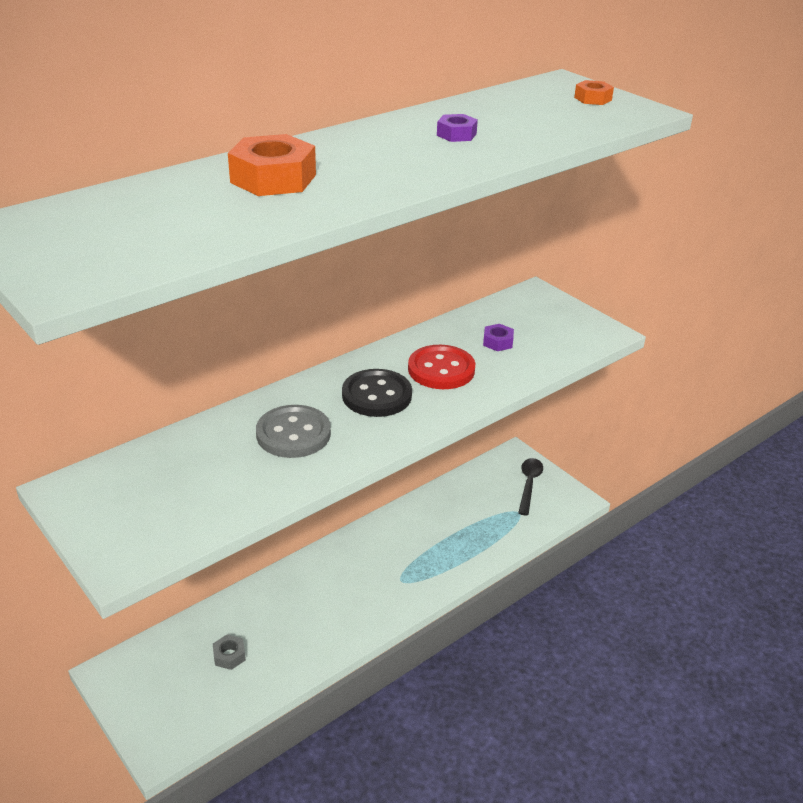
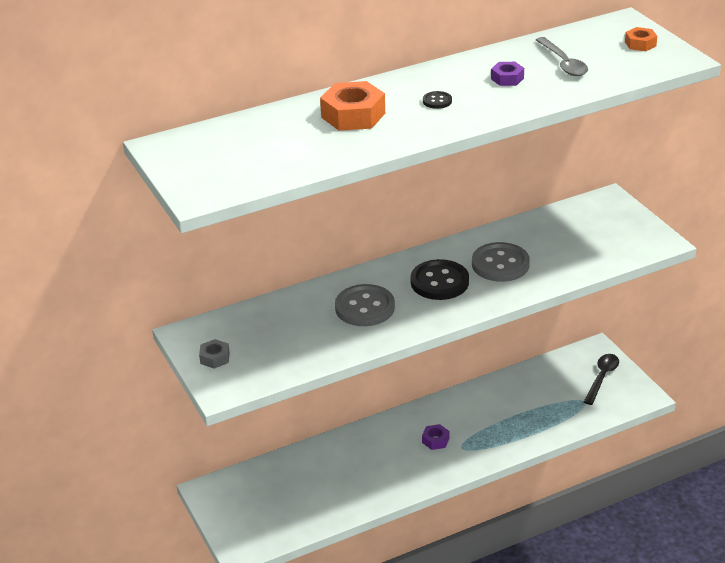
camera: 15 degrees right, 0 degrees up
(229, 655) = (305, 489): grey nut -> grey nut (215, 358)
(379, 159) = (437, 101): none -> black button
(441, 369) = (500, 264): red button -> grey button
(498, 342) = (558, 243): purple nut -> purple nut (435, 440)
(515, 118) = (563, 63): none -> grey spoon

